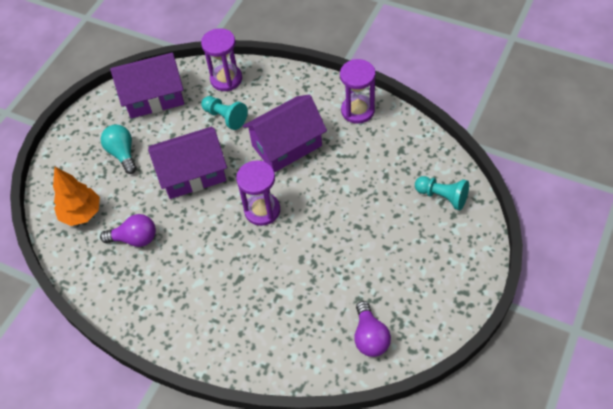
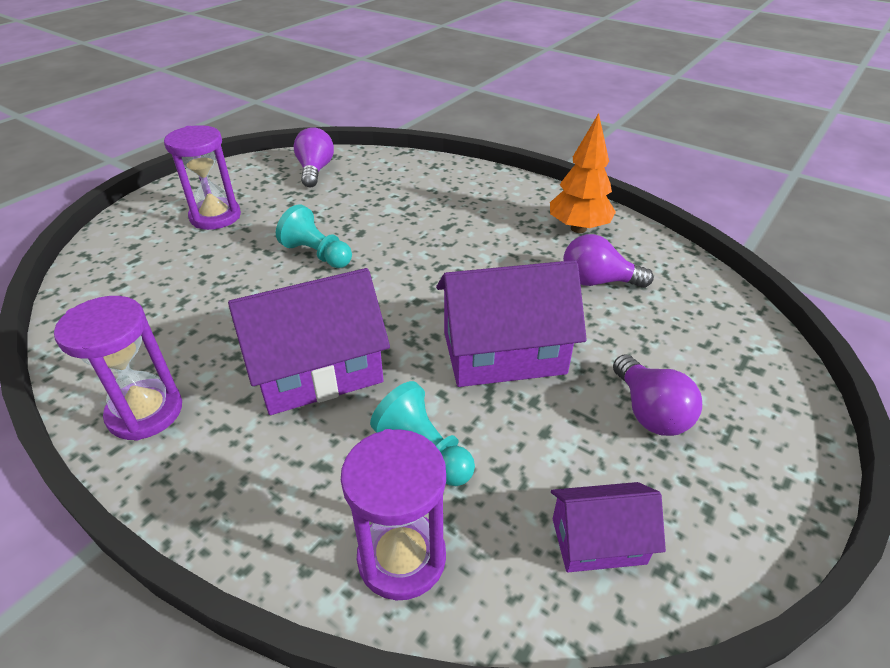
camera: 175 degrees left, 15 degrees down
(81, 214) = (698, 324): orange tree -> orange tree (578, 228)
(122, 153) = (649, 412): turquoise light bulb -> purple light bulb
(154, 97) = (598, 541): purple house -> purple house, size x0.56
(262, 210) = (395, 286): purple hourglass -> purple hourglass (215, 216)
(442, 197) = (127, 265): turquoise pawn -> turquoise pawn (317, 254)

